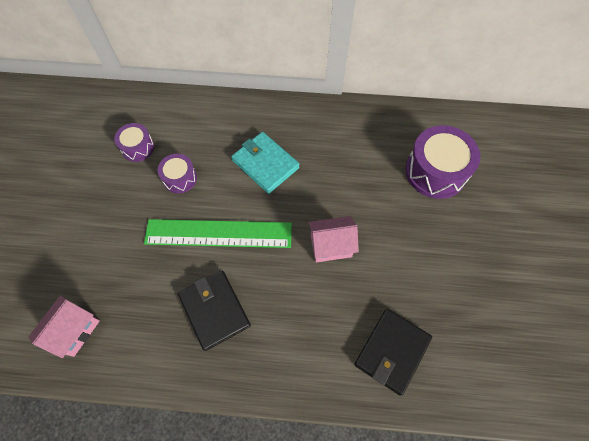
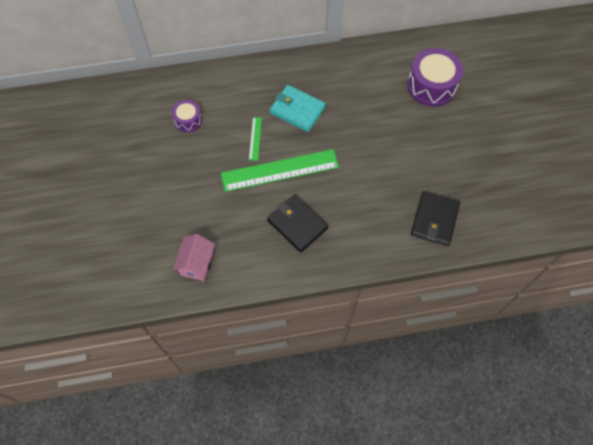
camera: 15 degrees left, 0 degrees up
(180, 178) = (233, 136): purple drum -> none
(204, 187) = (255, 138): none -> green ruler
(331, 246) = (368, 159): pink house -> none

